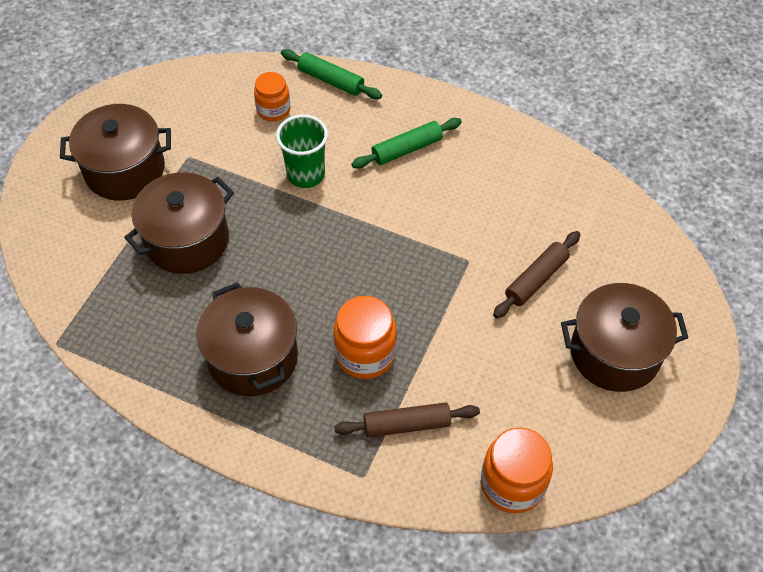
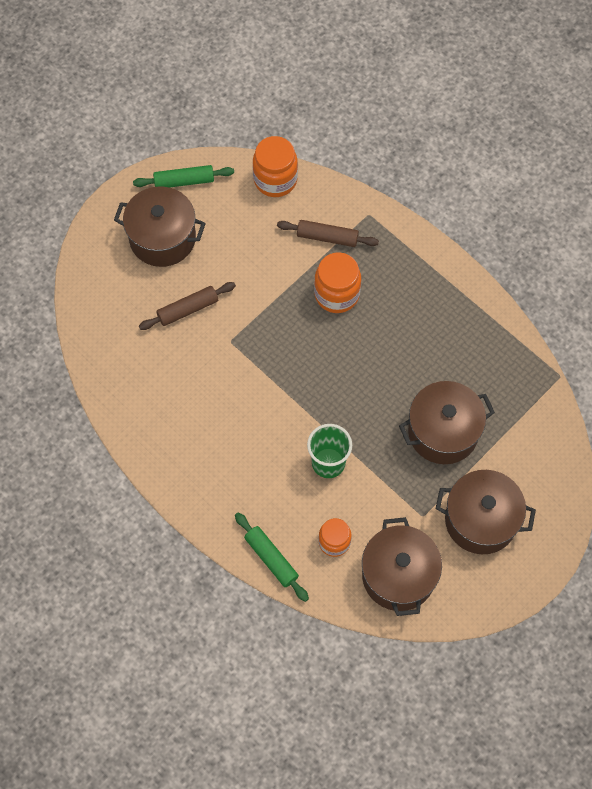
camera: 160 degrees left, 10 degrees up
(253, 357) = (418, 318): brown pot -> brown pot (398, 575)
(407, 149) = (234, 459): green rolling pin -> green rolling pin (184, 181)

